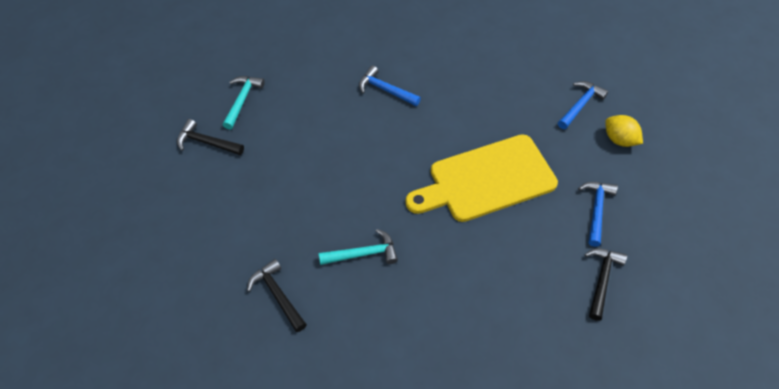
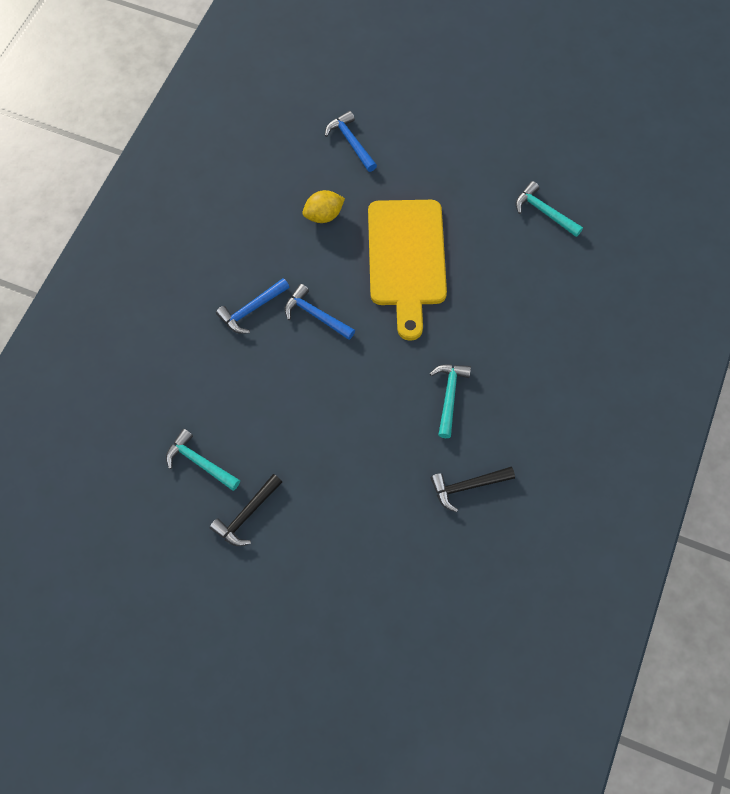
camera: 70 degrees left, 10 degrees up
(596, 210) = (474, 184): blue hammer -> blue hammer (315, 315)
(602, 279) = (544, 212): black hammer -> turquoise hammer
(619, 140) = (405, 130): yellow lemon -> yellow lemon (324, 215)

